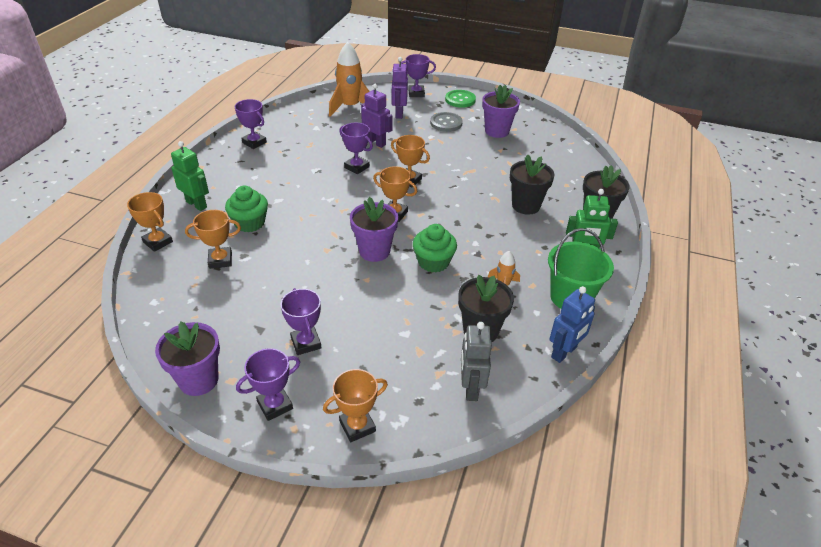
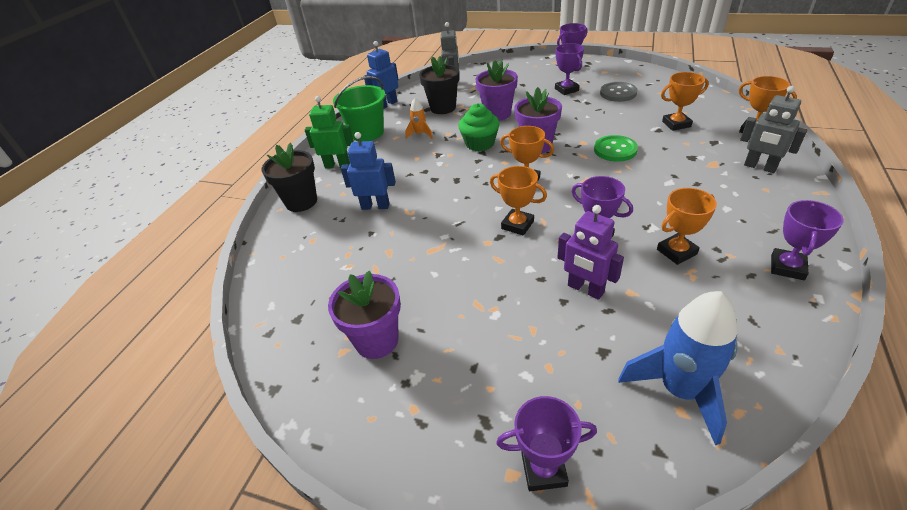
camera: 175 degrees left, 0 degrees up
(196, 204) = (759, 167): green robot -> grey robot
(199, 380) = (625, 69): purple flower pot -> purple flower pot (497, 114)
(249, 223) = (679, 155): green cupcake -> none
(254, 142) = (787, 267): purple trophy -> purple trophy turned 75 degrees clockwise
(350, 107) = (679, 390): orange rocket -> blue rocket
(357, 426) = (518, 66): orange trophy -> orange trophy (676, 252)
(399, 113) = (567, 377): purple robot -> none
(446, 123) = (468, 355): grey button -> grey button (618, 93)
(460, 100) = (435, 449): green button -> green button (615, 150)
(525, 206) = (375, 206): black flower pot -> blue robot

